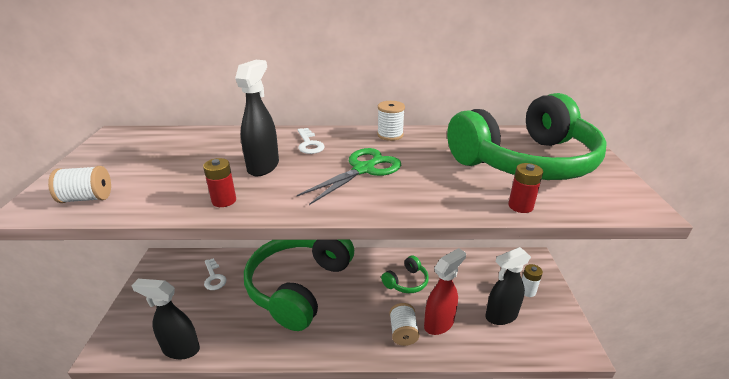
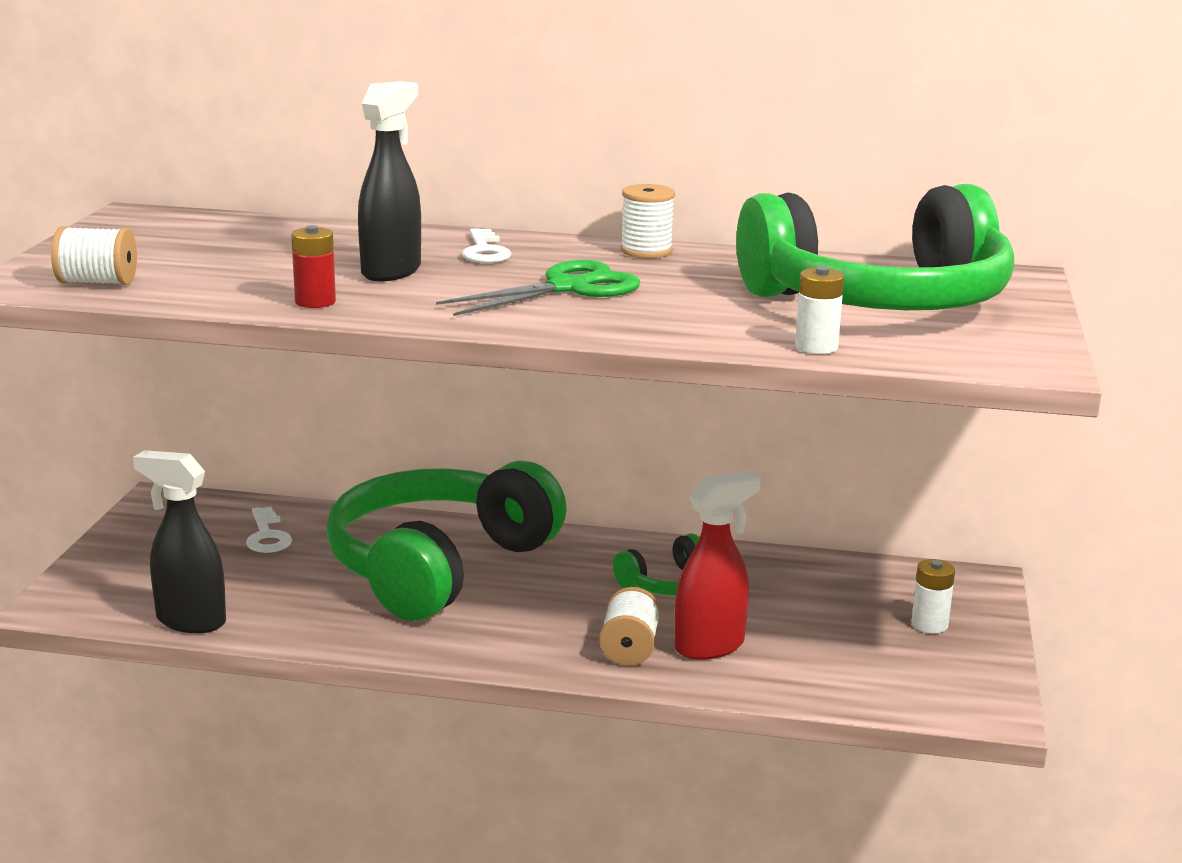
camera: 10 degrees right, 10 degrees down
(500, 316) = (847, 651): black spray bottle -> none
(520, 206) = (816, 347): red battery -> white battery

